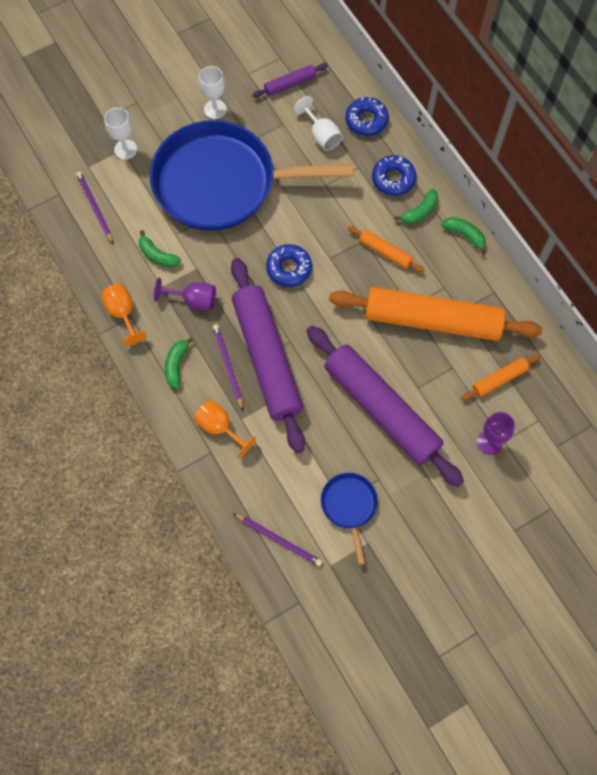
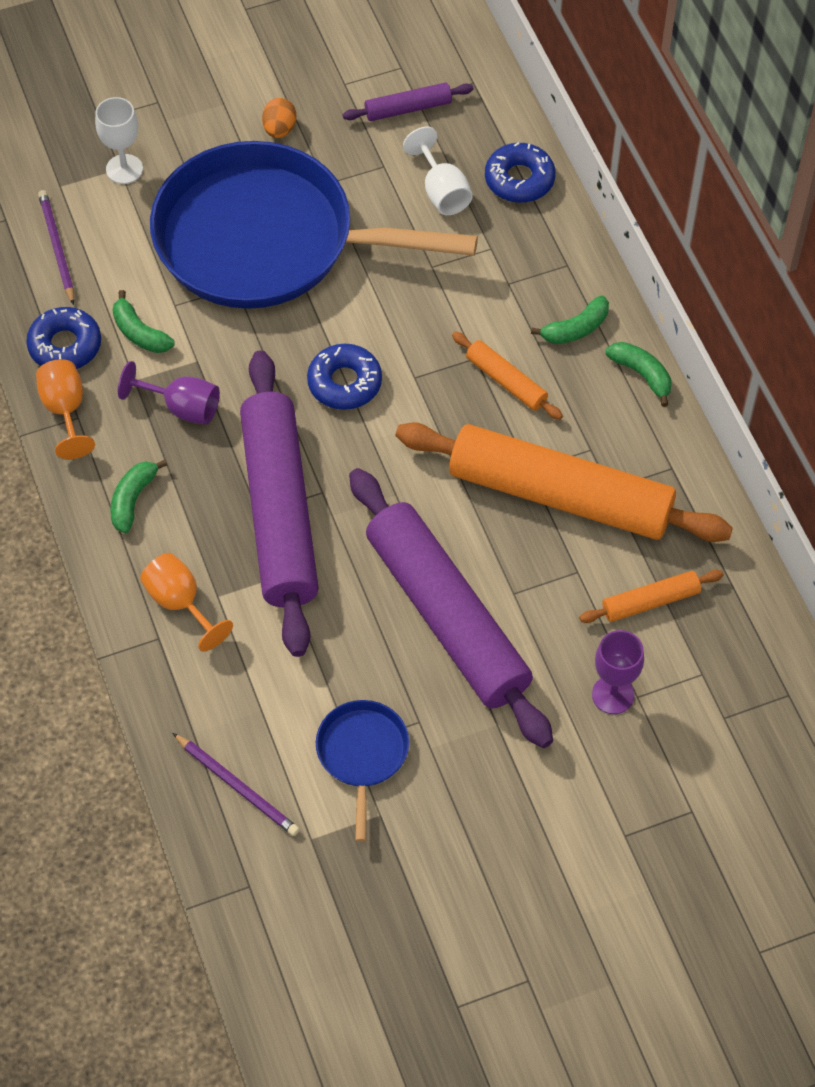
camera: 10 degrees right, 10 degrees down
(215, 109) = (279, 129): white goblet -> orange egg
(228, 366) = (214, 514): purple pencil -> none
(393, 179) = (543, 273): blue donut -> blue donut (65, 346)

